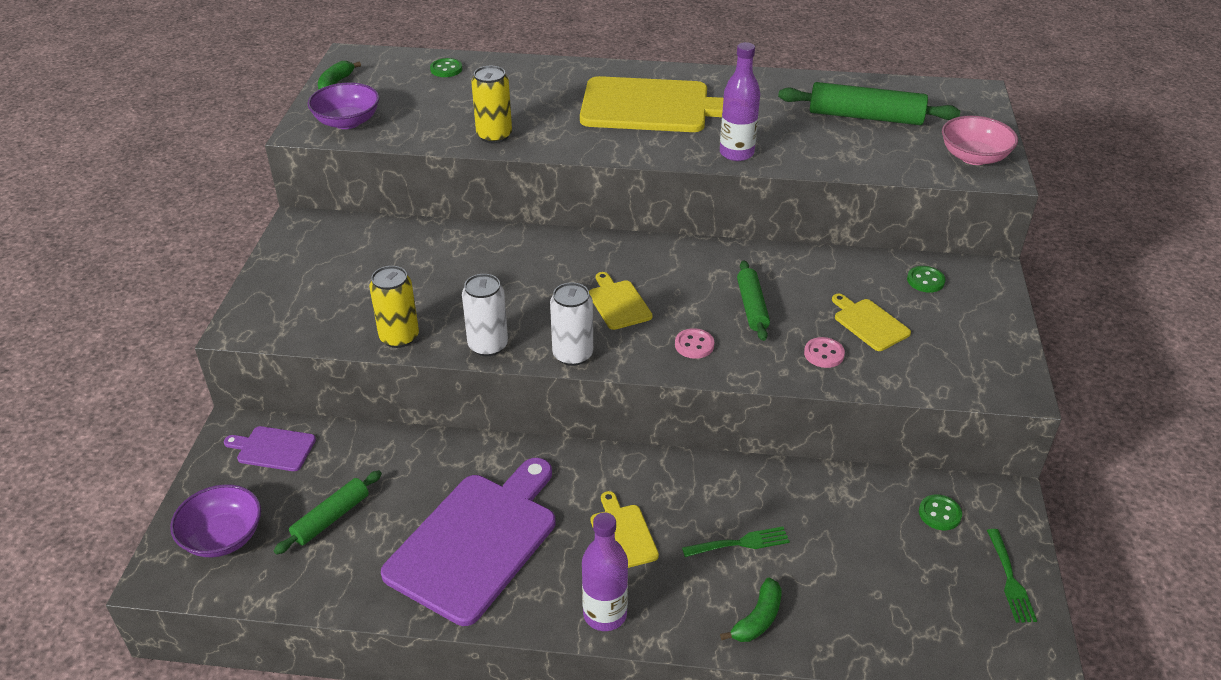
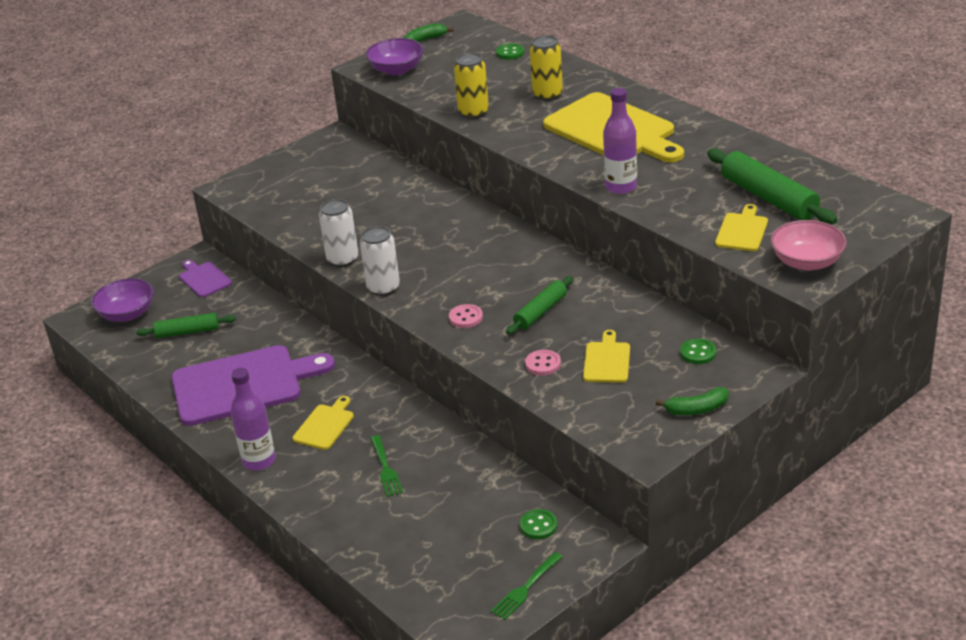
camera: 45 degrees right, 5 degrees down
(399, 337) = (301, 231): yellow can -> yellow can (547, 94)
(618, 303) = (456, 269): yellow cutting board -> yellow cutting board (742, 231)
(740, 543) = (386, 469): green fork -> green fork turned 45 degrees clockwise
(757, 619) = (337, 513): green banana -> green banana (696, 409)

